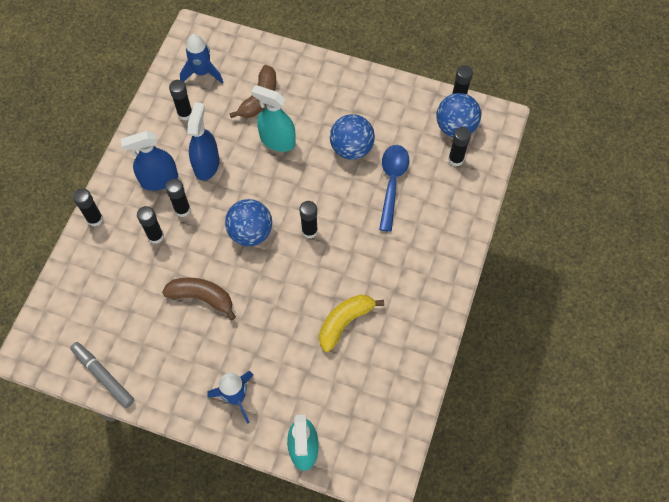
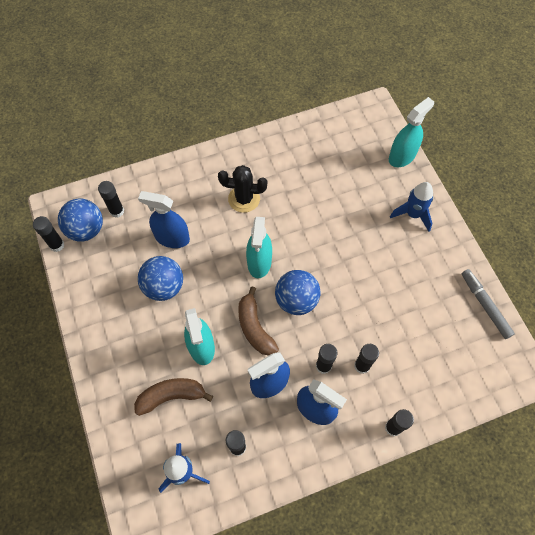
camera: 130 degrees left, 0 degrees up
(103, 376) = (485, 305): grey marker -> grey marker turned 150 degrees clockwise
(202, 297) = (373, 291): brown banana -> brown banana (254, 327)
(309, 231) = (259, 262): black glue stick -> turquoise spray bottle
(344, 322) = (305, 191): yellow banana -> none
(382, 265) = (244, 199): none -> black cactus
(392, 183) = (172, 238): blue spoon -> blue spray bottle

